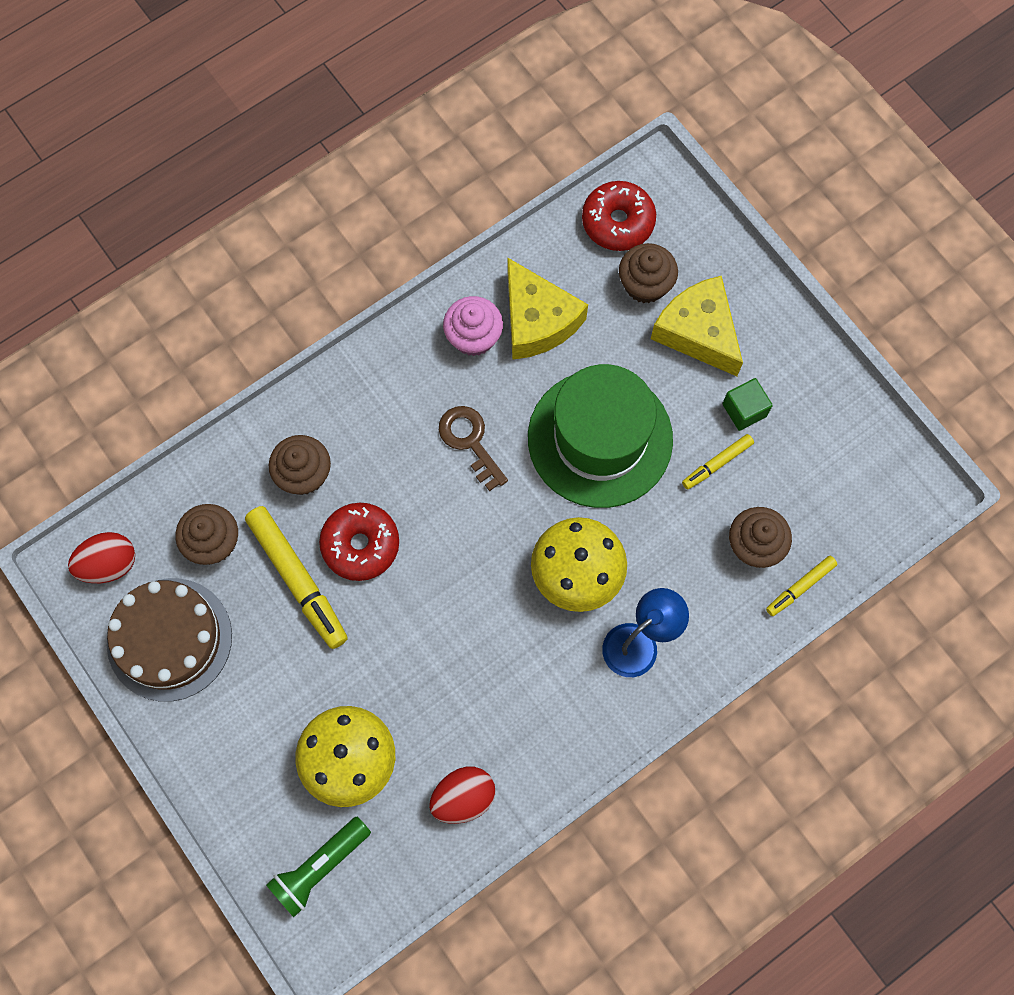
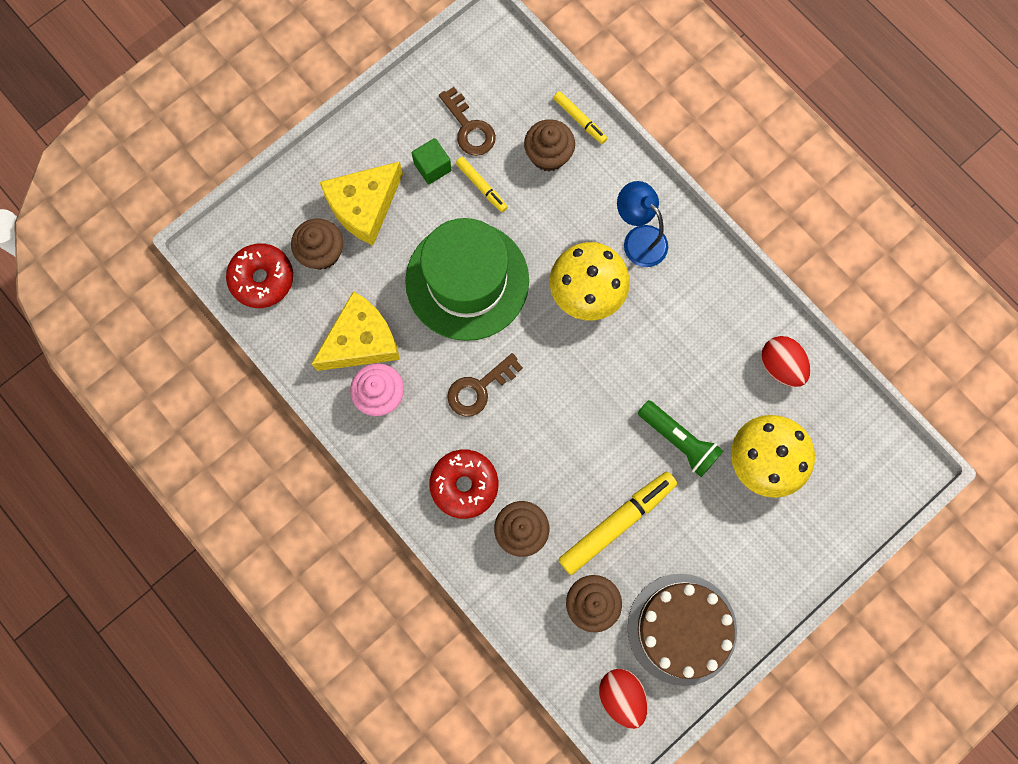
camera: 95 degrees left, 5 degrees up
(320, 867) = (851, 474): green flashlight -> green flashlight (678, 440)
(360, 545) = (580, 472): red donut -> red donut (464, 485)
(793, 455) = (469, 128): none -> brown key

